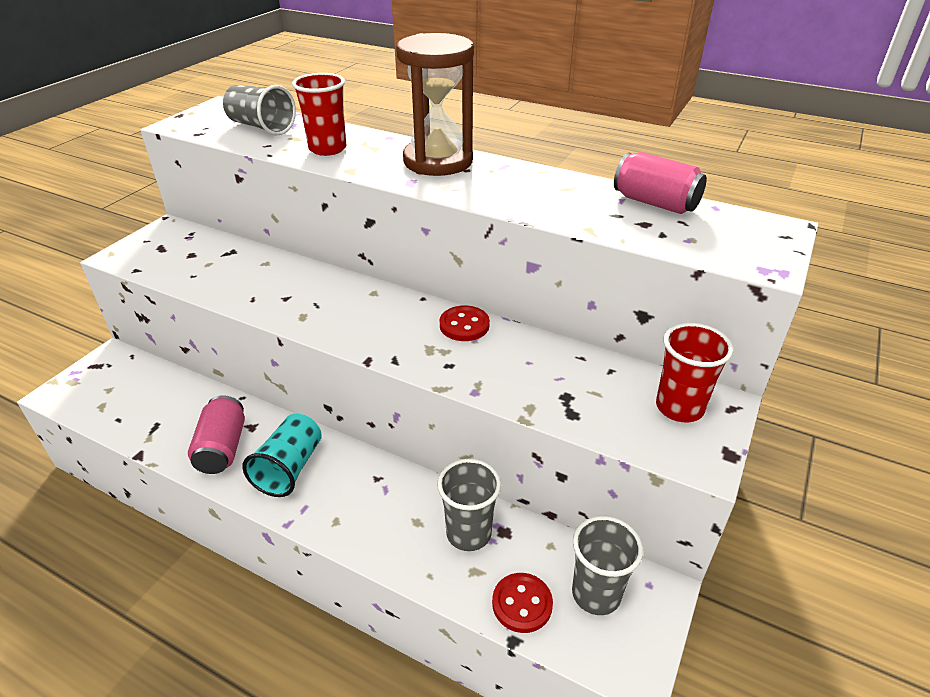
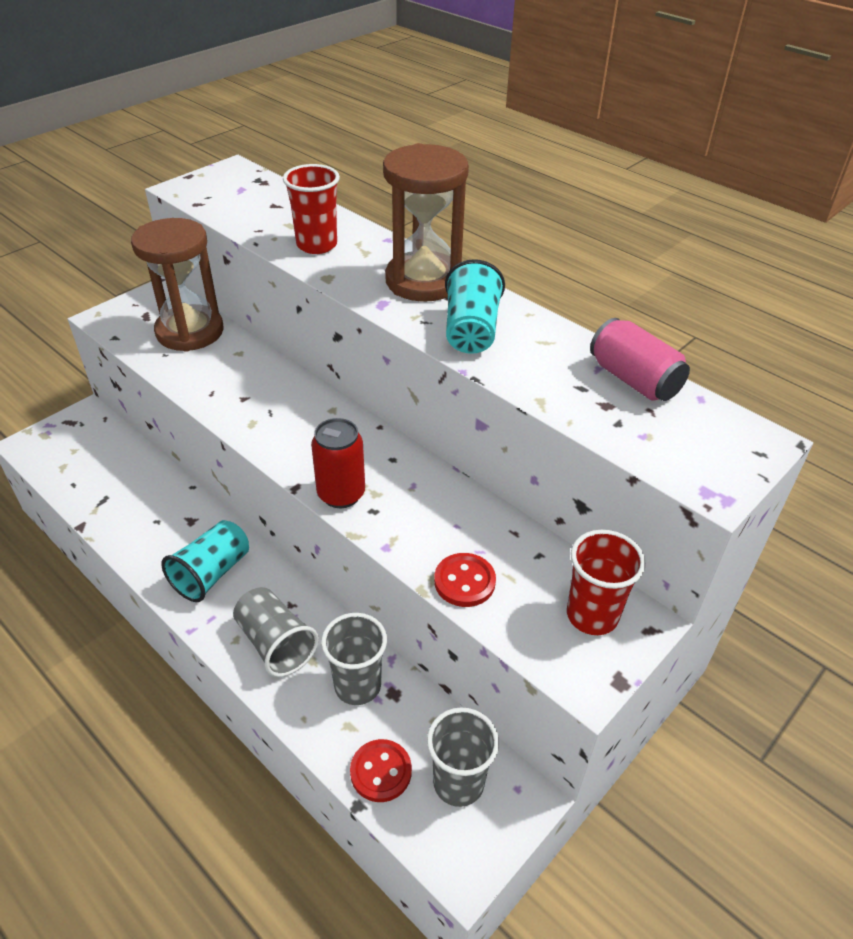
camera: 15 degrees right, 5 degrees up
(210, 254) = (190, 331): none -> brown hourglass
(222, 448) = (157, 537): pink can -> none
(261, 127) = (262, 205): grey cup -> grey cup (276, 643)
(413, 357) = (341, 494): none -> red can
(464, 325) = (408, 468): red button -> red button (464, 581)
(500, 189) = (471, 330): none -> turquoise cup

